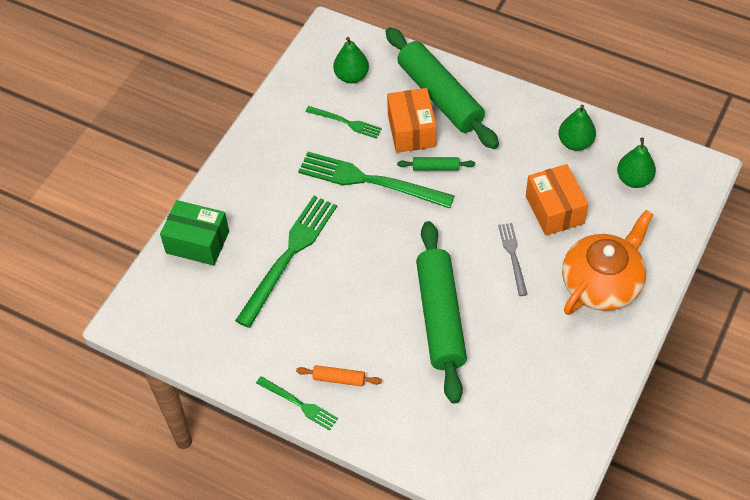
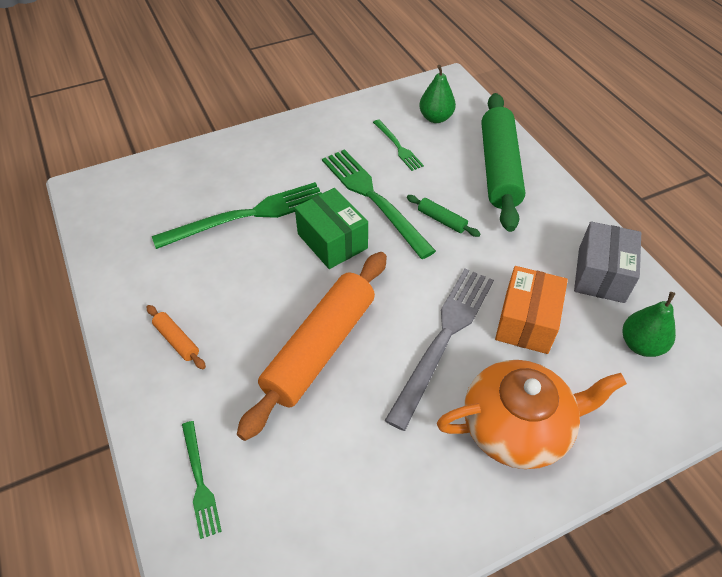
camera: 35 degrees right, 5 degrees down
(197, 242) = (194, 165): green box -> green box (332, 241)
(299, 404) = (122, 338): green fork -> green fork (199, 481)
(411, 130) = (448, 181): orange box -> none
(441, 317) = (320, 348): green rolling pin -> orange rolling pin
(513, 256) = (444, 338): grey fork -> grey fork, size x1.92
(575, 143) = (601, 275): green pear -> grey box

